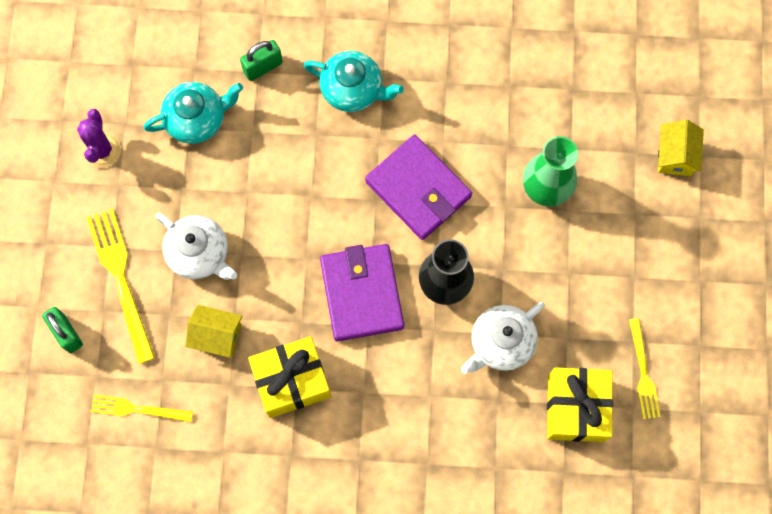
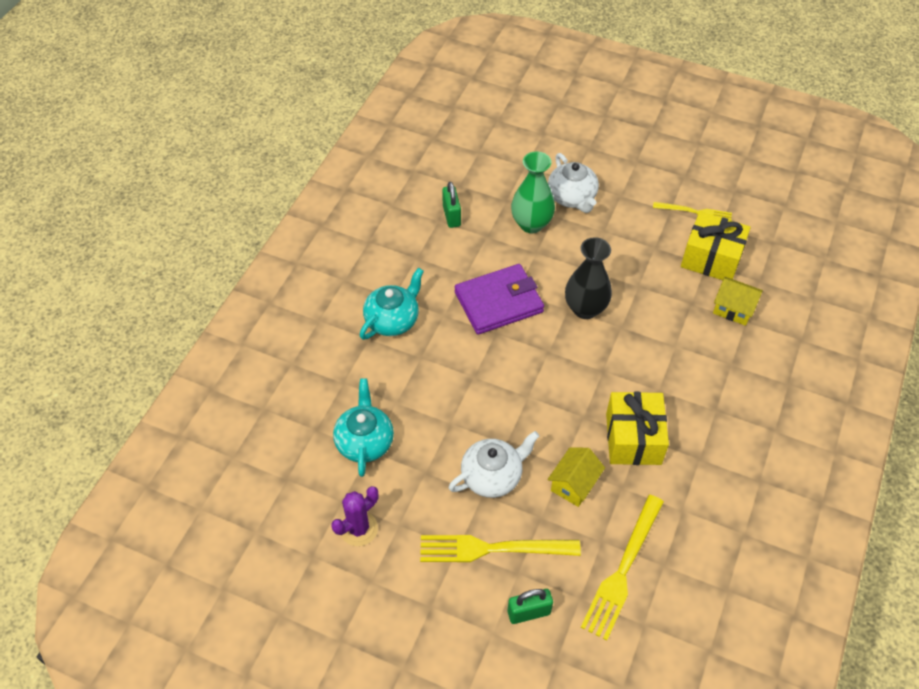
camera: 70 degrees left, 20 degrees down
(102, 150) = (358, 529): purple cactus -> purple cactus turned 60 degrees counterclockwise
(137, 409) = (622, 570): yellow fork -> yellow fork, size x1.63
(263, 67) = (341, 377): green padlock -> green padlock (451, 216)
(361, 294) = (573, 366): purple wallet -> none
(500, 343) = (646, 288): white teapot -> white teapot (572, 197)
(675, 156) = (537, 146): yellow house -> yellow house (733, 309)

